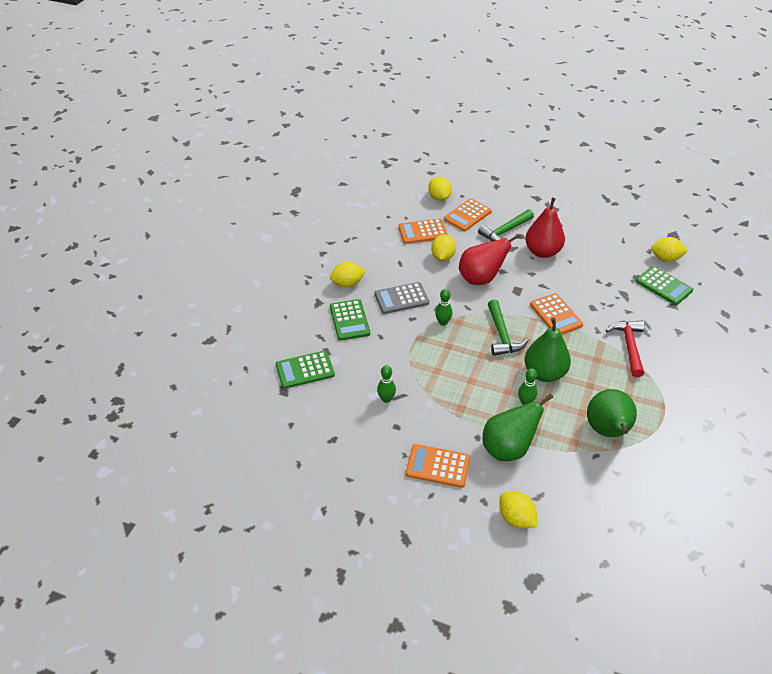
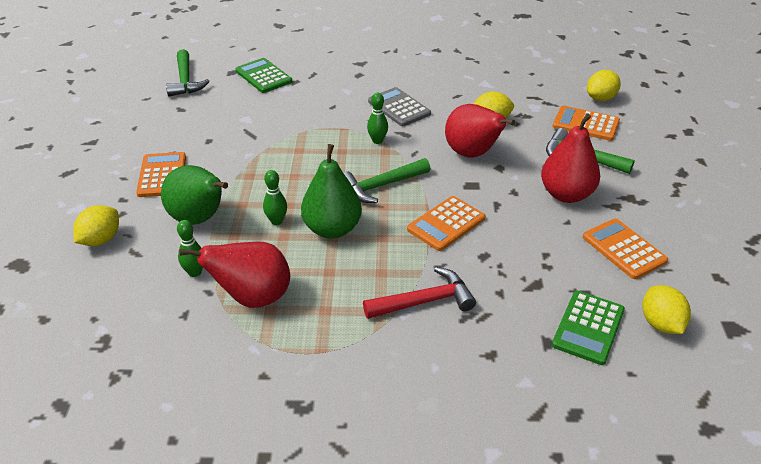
camera: 70 degrees right, 5 degrees down
(281, 428) = (185, 81): none -> green hammer
(347, 284) = (400, 72): yellow lemon -> none
(349, 320) = (346, 85): green calculator -> none
(386, 399) = (244, 127): green bowling pin -> green bowling pin (195, 272)
(422, 232) = (524, 99): orange calculator -> orange calculator (623, 249)
(607, 431) = (253, 298): green pear -> red pear

